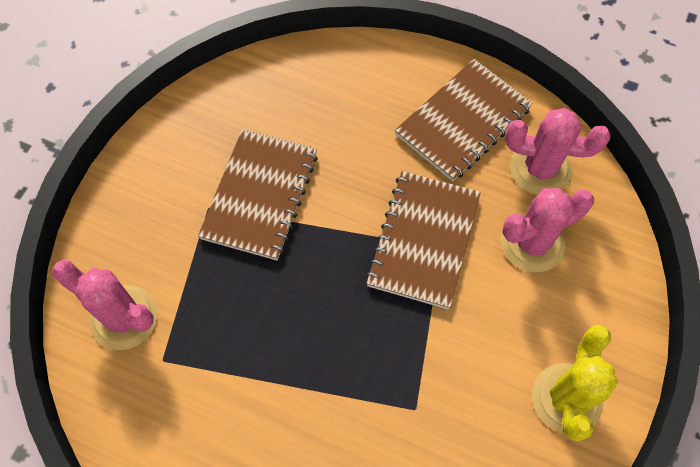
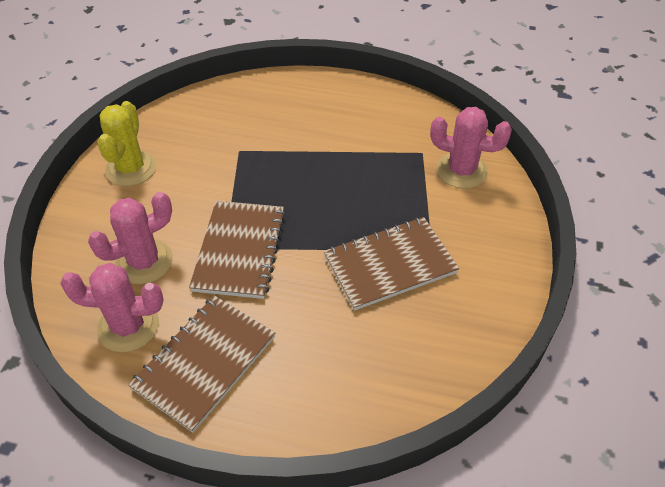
camera: 170 degrees right, 15 degrees down
(260, 195) = (390, 265): brown notebook -> brown notebook turned 60 degrees clockwise

